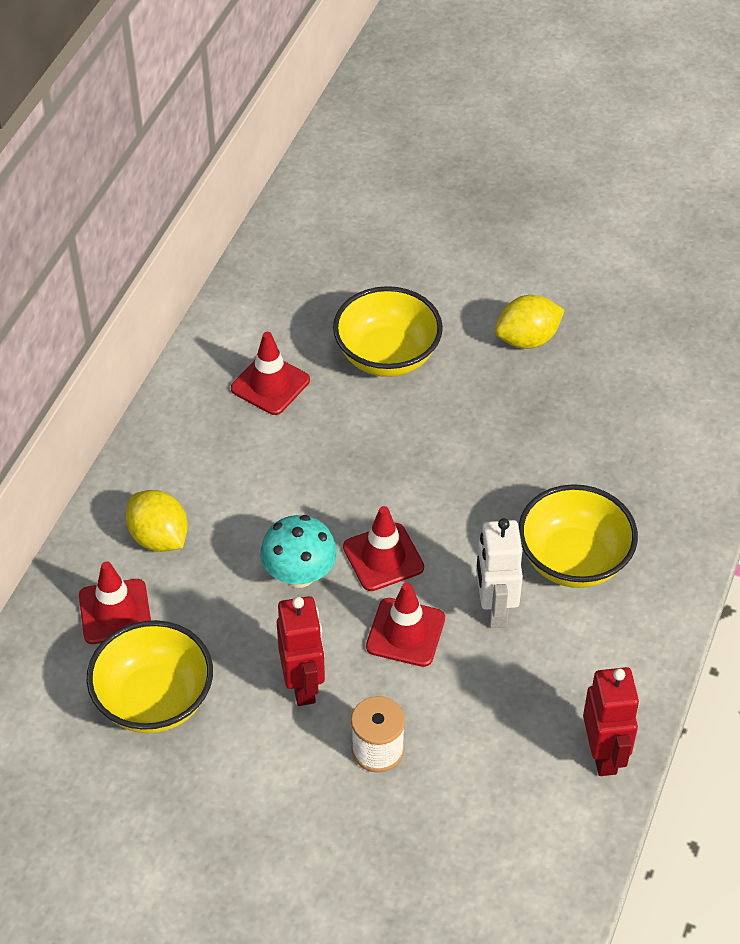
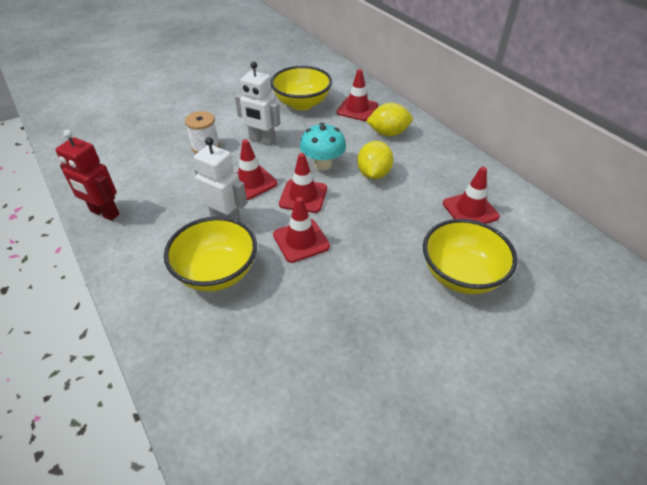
camera: 125 degrees right, 5 degrees down
(303, 685) = (262, 141): red robot -> white robot
(460, 514) = (301, 241): none -> red traffic cone
(527, 339) = (426, 371): yellow lemon -> yellow lemon (373, 174)

